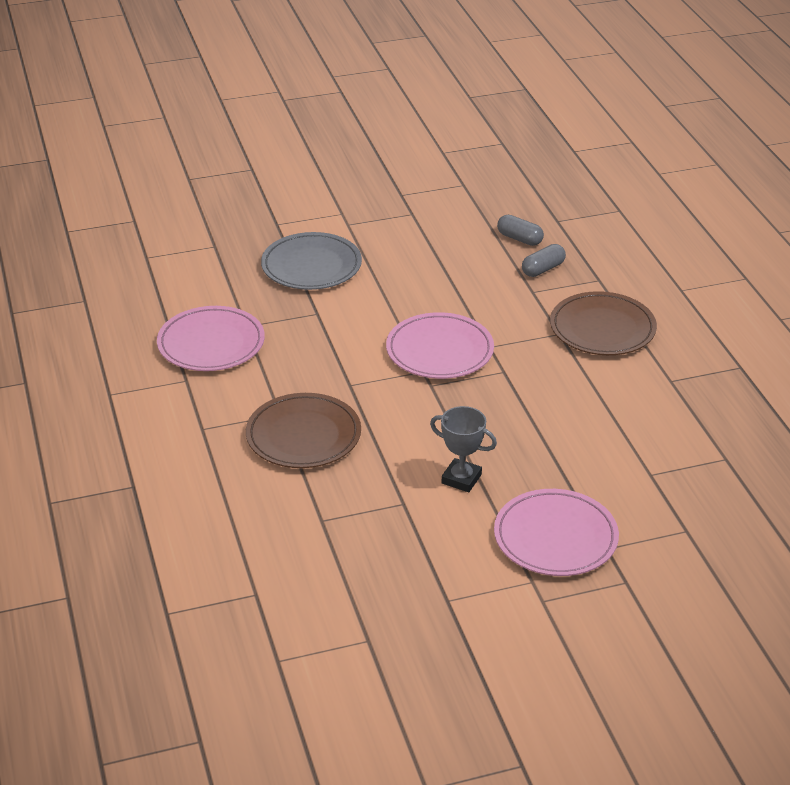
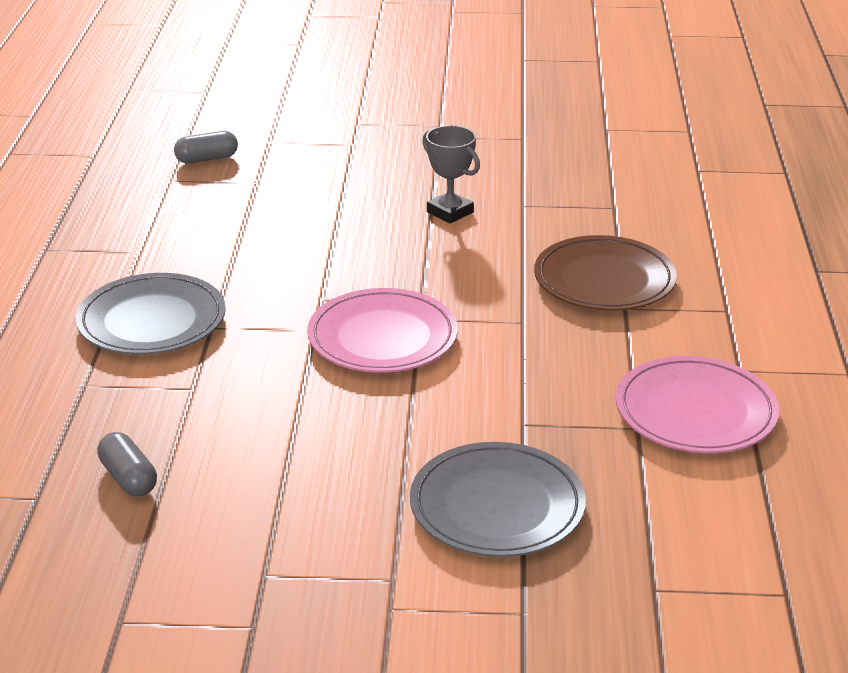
camera: 160 degrees left, 5 degrees down
(543, 269) = (144, 418): grey capsule -> grey capsule (207, 159)
(555, 537) = (393, 157): pink plate -> none
(602, 329) = (152, 321): brown plate -> grey plate

